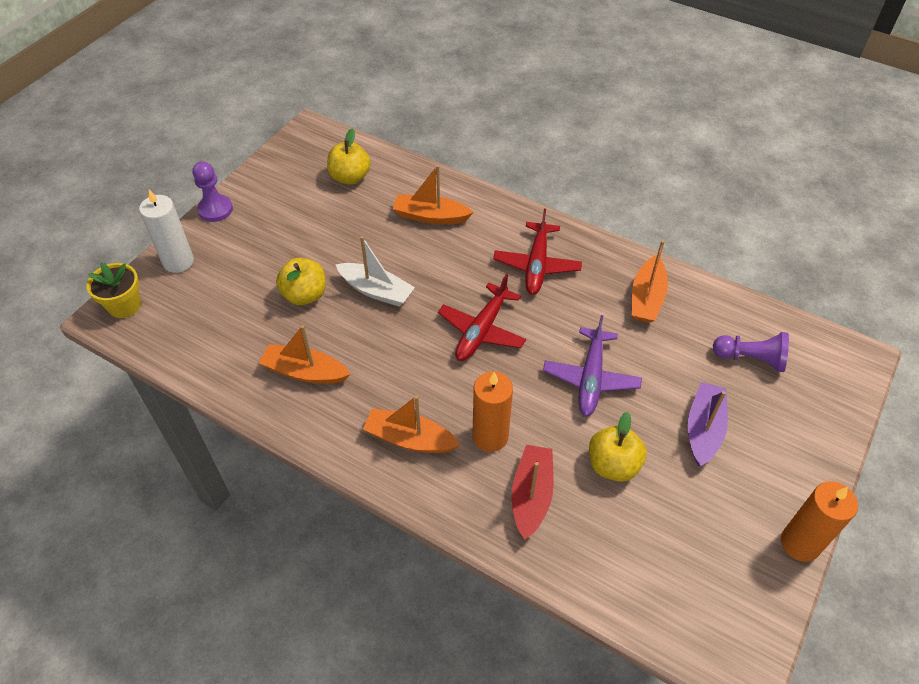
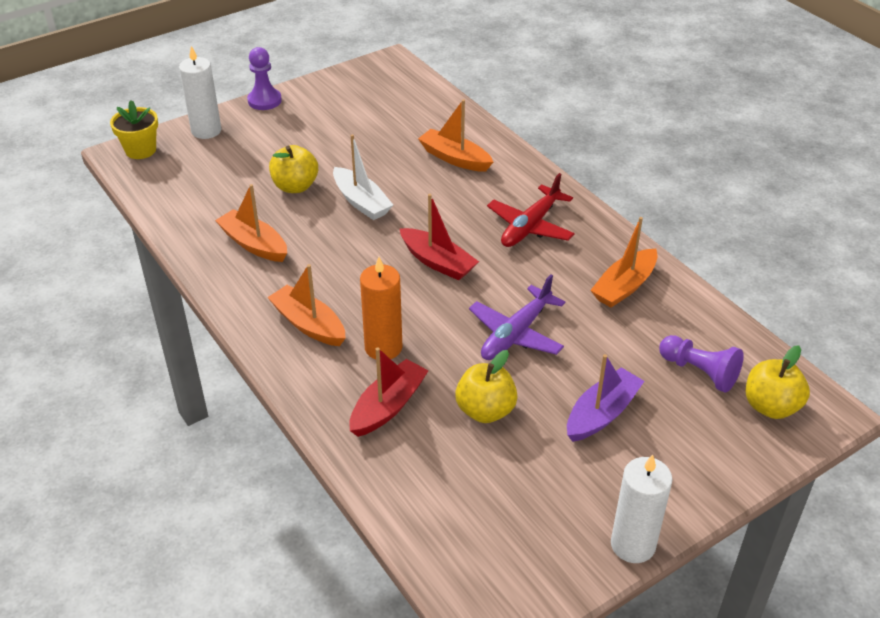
camera: 25 degrees right, 10 degrees down
(350, 177) = (401, 107): yellow apple -> yellow apple (770, 406)
(482, 330) = (437, 262): red plane -> red boat
(800, 543) = (633, 544): orange candle -> white candle

